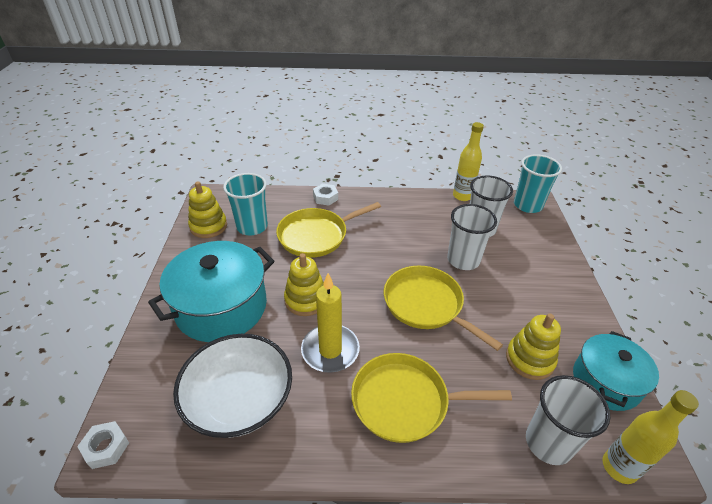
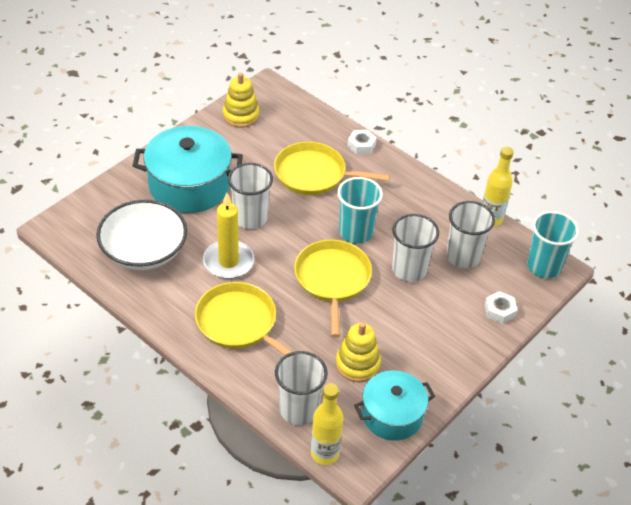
camera: 40 degrees right, 5 degrees up
(106, 447) = (54, 226): white nut -> white nut (499, 311)
(252, 226) = (273, 136): turquoise cup -> turquoise cup (355, 232)
(306, 300) = (250, 218): yellow stacking toy -> white cup

